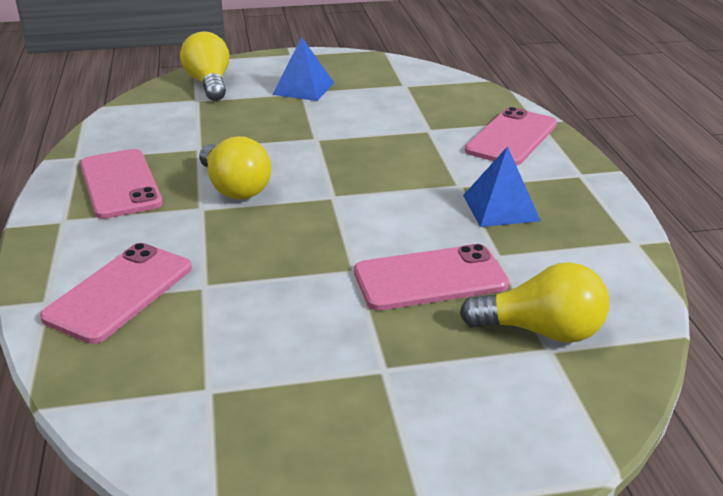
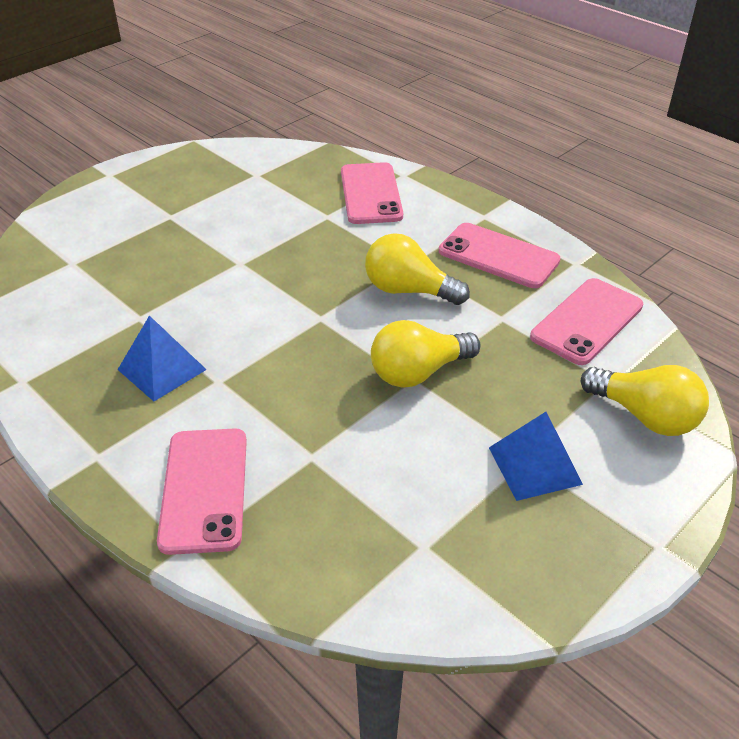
camera: 145 degrees right, 10 degrees up
(430, 278) = (180, 278): pink phone -> pink phone (587, 321)
(541, 331) = (81, 272): yellow light bulb -> yellow light bulb (418, 372)

